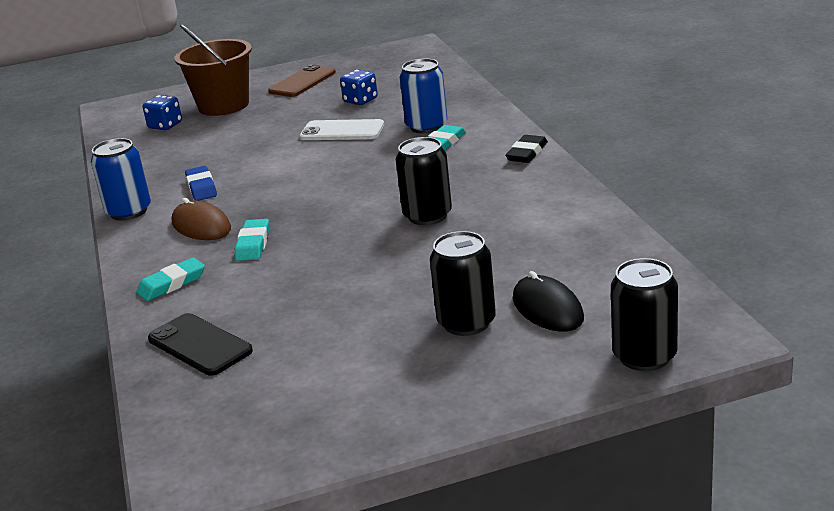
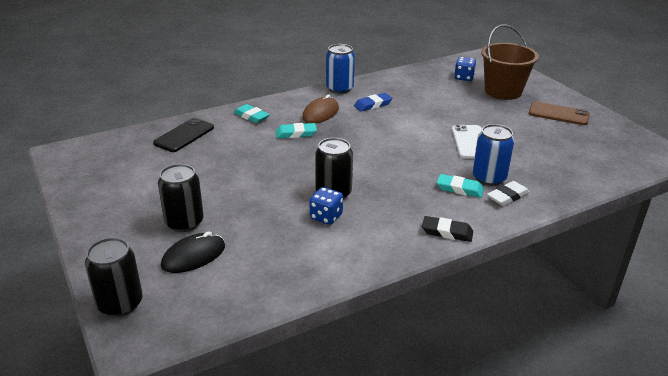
camera: 75 degrees right, 5 degrees up
(360, 100) = (531, 143): blue dice -> blue dice (326, 216)
(467, 120) = (507, 196): none -> white eraser

